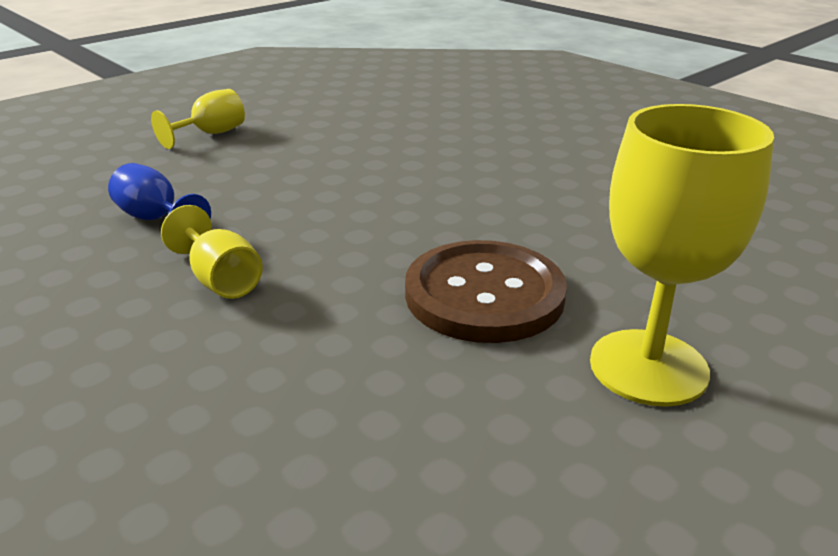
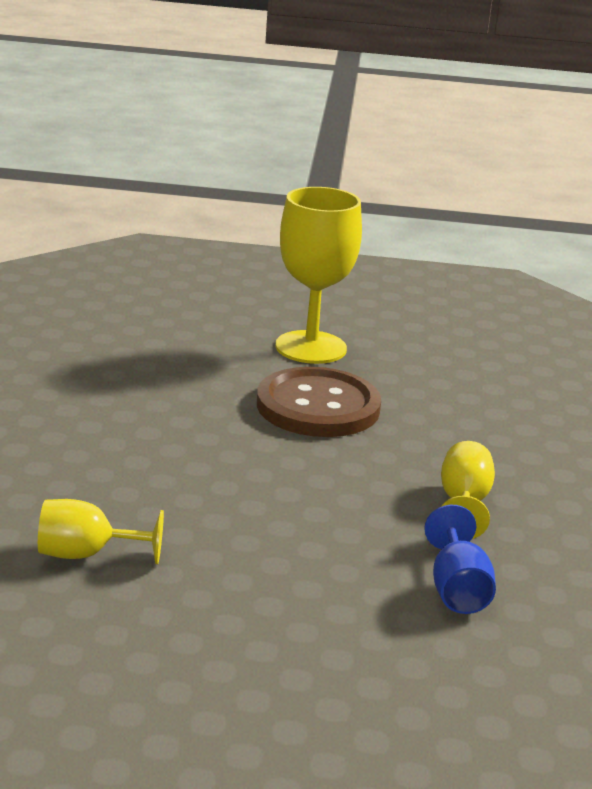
camera: 135 degrees left, 5 degrees down
(210, 134) = (258, 698): yellow goblet -> yellow goblet (87, 554)

